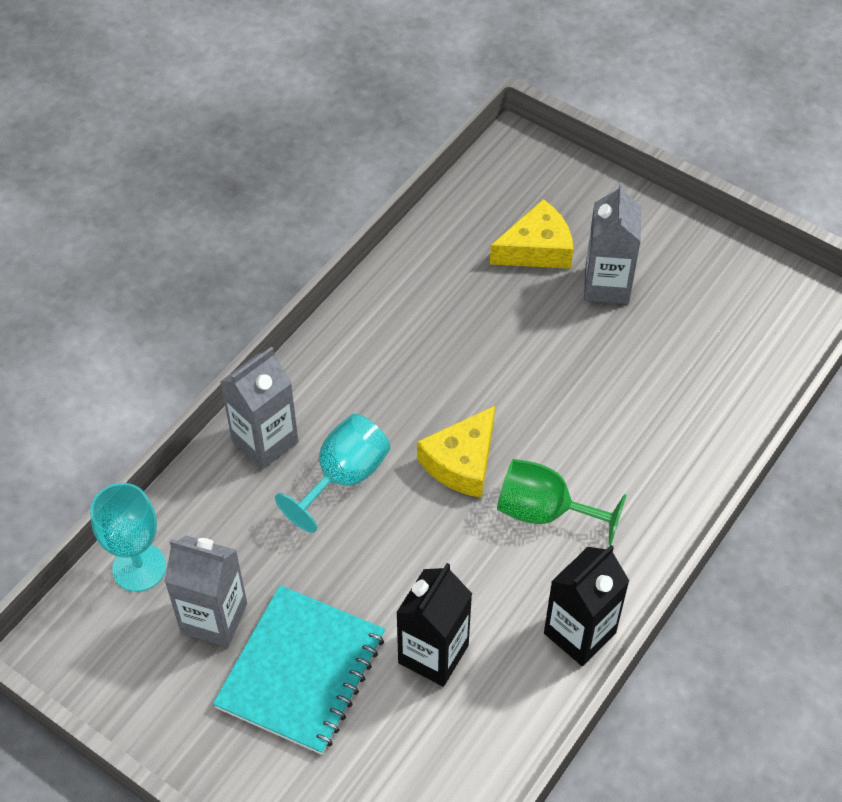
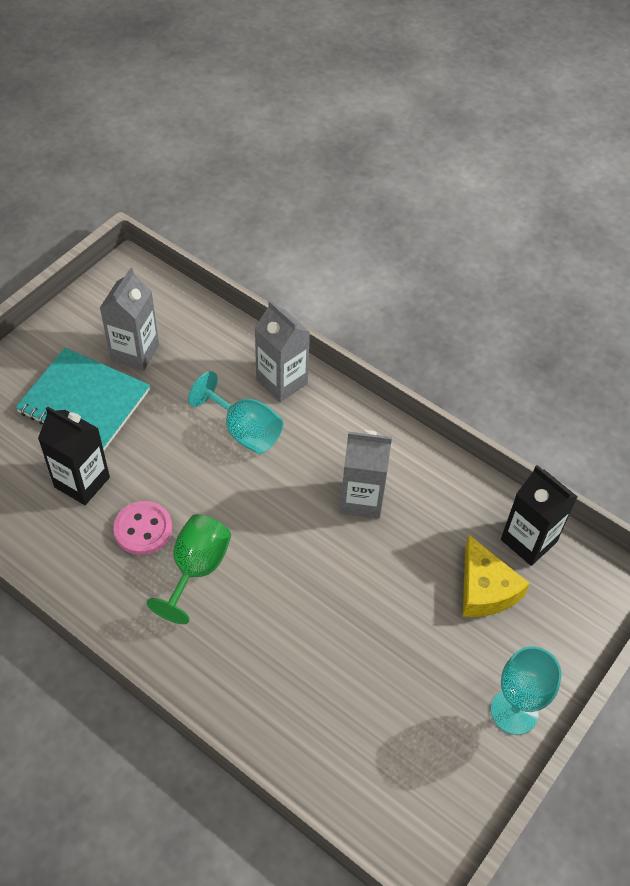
camera: 90 degrees right, 0 degrees up
(139, 567) = (181, 311): turquoise goblet -> turquoise goblet (514, 711)
(461, 462) = (251, 512): yellow cheese -> none
(497, 574) = (143, 529): none -> pink button
(579, 633) = (81, 584): black carton -> black carton (528, 541)
(606, 285) = (442, 646): grey carton -> grey carton (362, 499)

